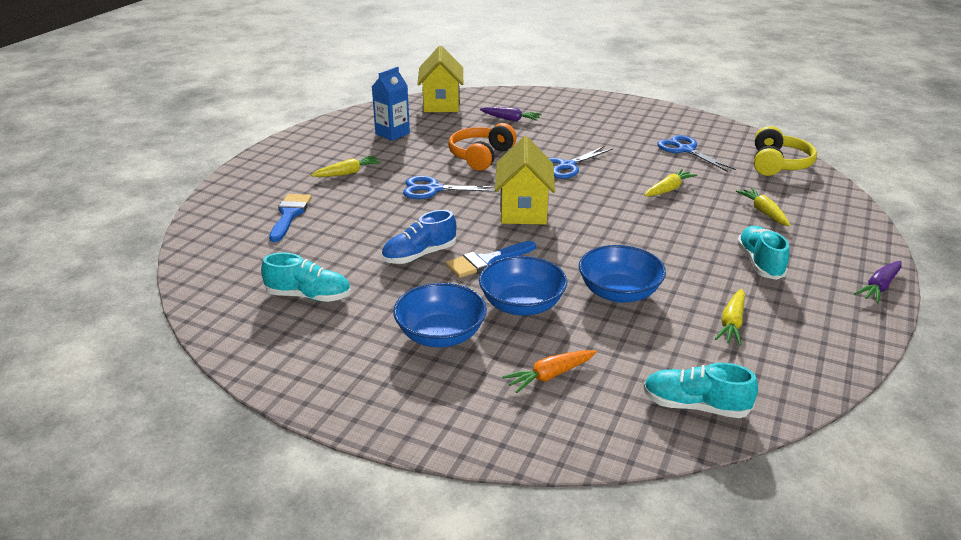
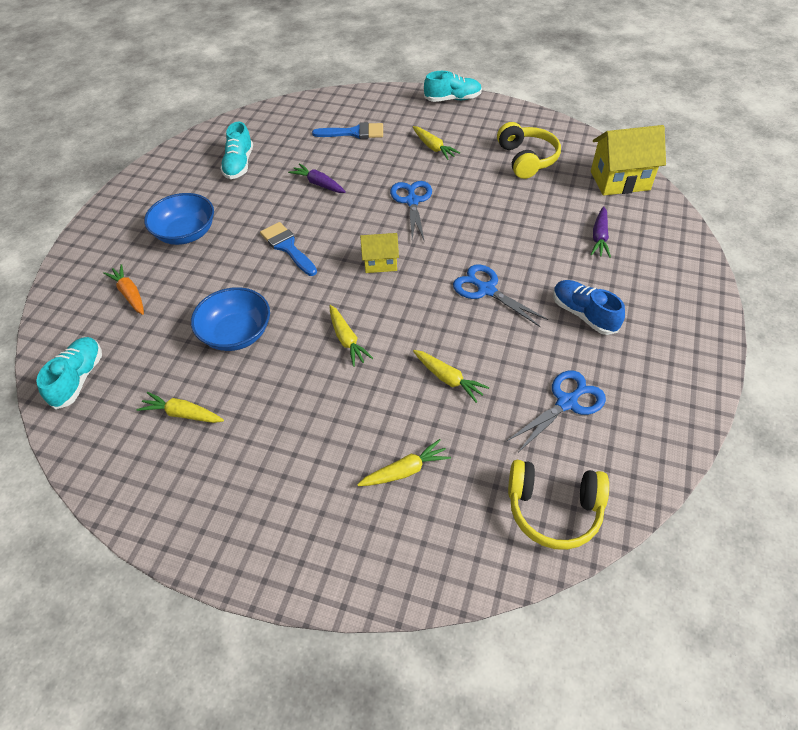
camera: 85 degrees right, 20 degrees up
(392, 133) = (526, 159): blue carton -> yellow headphones
(419, 255) = (296, 208): blue shoe -> blue shoe (583, 314)
(481, 156) = (492, 224): orange headphones -> none
(522, 305) = (221, 273): blue bowl -> none
(523, 210) = (380, 263): yellow house -> yellow house, size x0.58
(626, 231) = (347, 340): none -> yellow carrot
(760, 263) = (288, 451): turquoise shoe -> turquoise shoe (452, 99)
(879, 287) = (238, 565): purple carrot -> purple carrot (319, 184)

